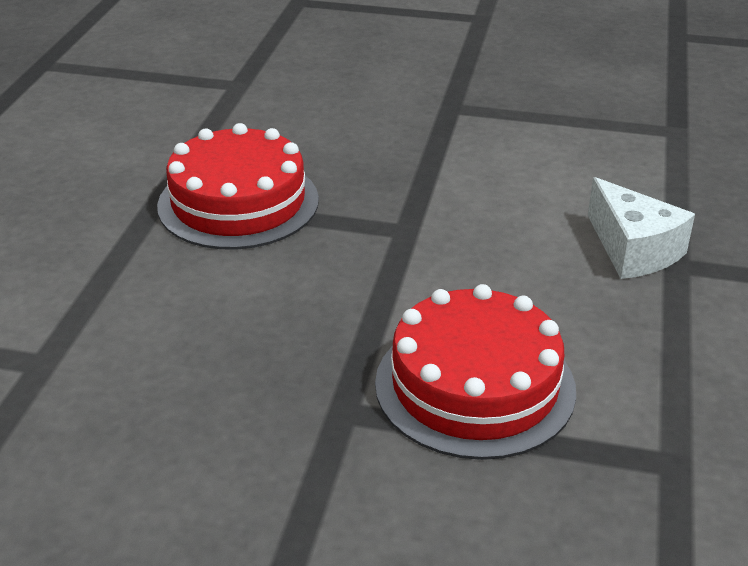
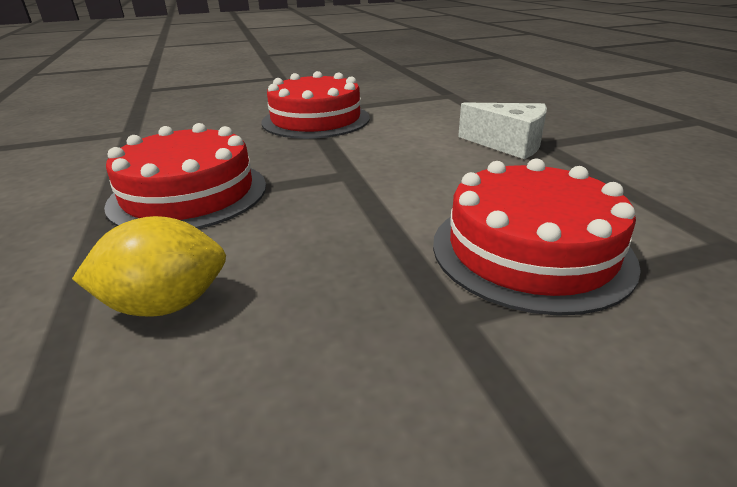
camera: 30 degrees left, 5 degrees down
(154, 314) = (166, 304): none -> yellow lemon
(449, 127) = (316, 120): none -> red cake

